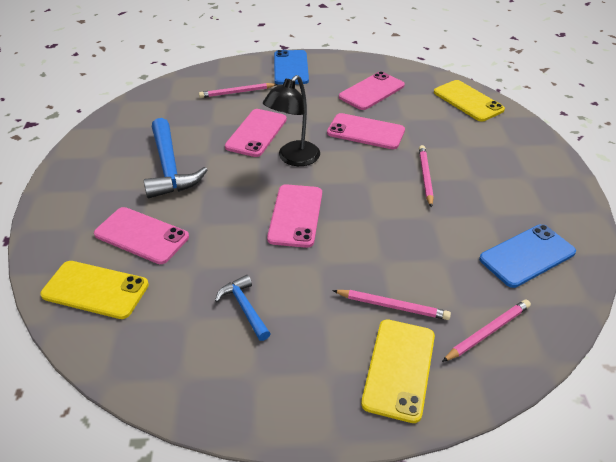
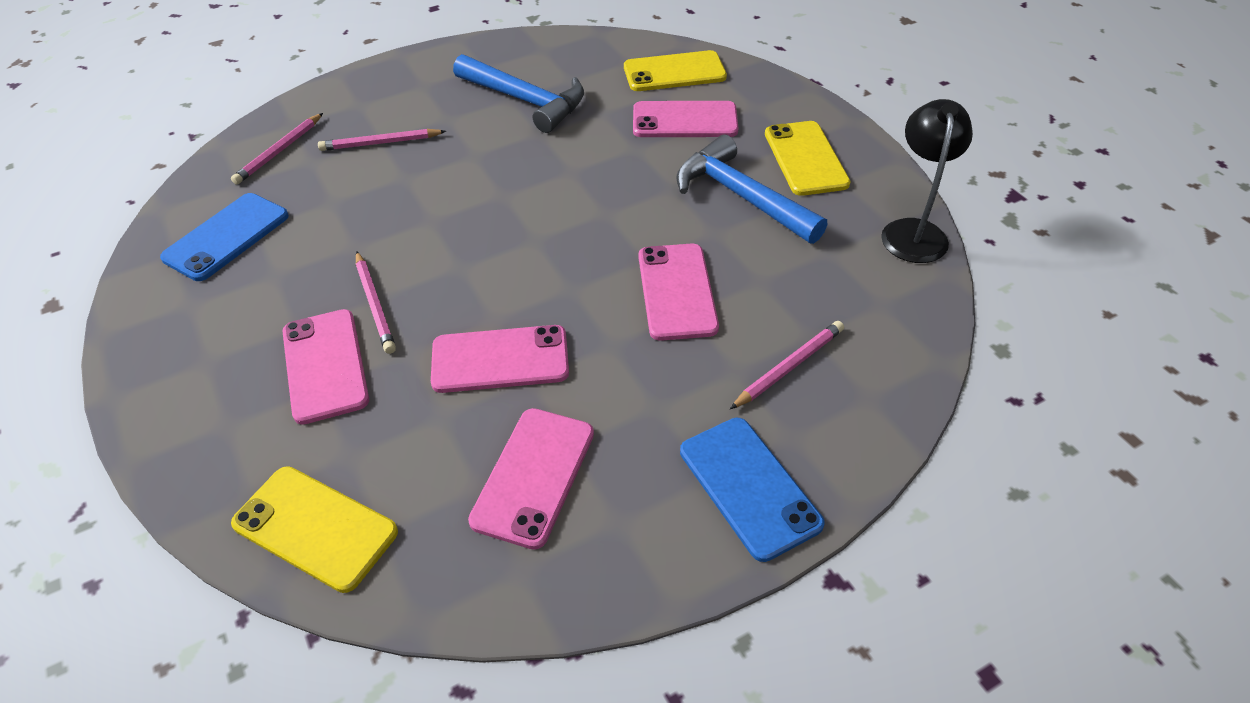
camera: 155 degrees right, 5 degrees up
(244, 308) = (525, 100): blue hammer -> blue hammer, size x1.85
(293, 158) = (587, 267): black lamp -> black lamp (913, 231)
(296, 215) = (531, 193): pink phone -> pink phone (325, 365)
(399, 369) = (362, 104): yellow phone -> yellow phone (805, 158)

